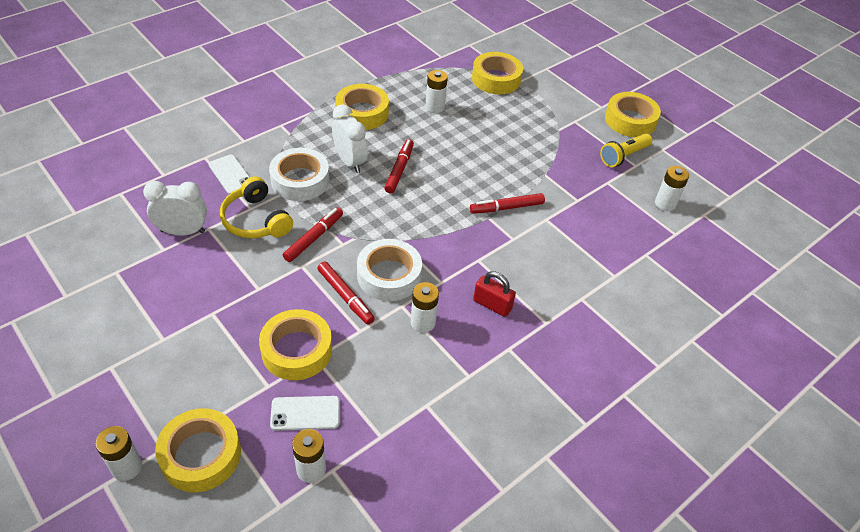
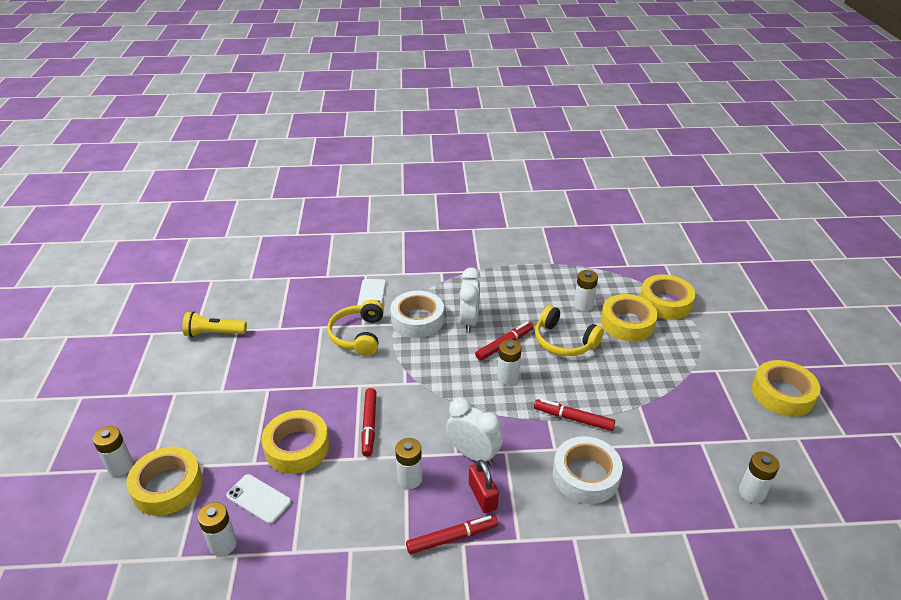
camera: 40 degrees right, 10 degrees down
(183, 231) = (302, 321): white clock -> white clock (473, 454)
(313, 238) = (387, 368): red marker -> red marker (452, 538)
(362, 113) = (514, 287): yellow tape -> yellow tape (627, 323)
(389, 275) = (418, 426): white tape -> white tape (585, 475)
(427, 197) = (508, 377): none -> white battery
(446, 146) = (564, 341): none -> yellow headphones
(623, 156) = (742, 425): yellow flashlight -> yellow flashlight (214, 333)

